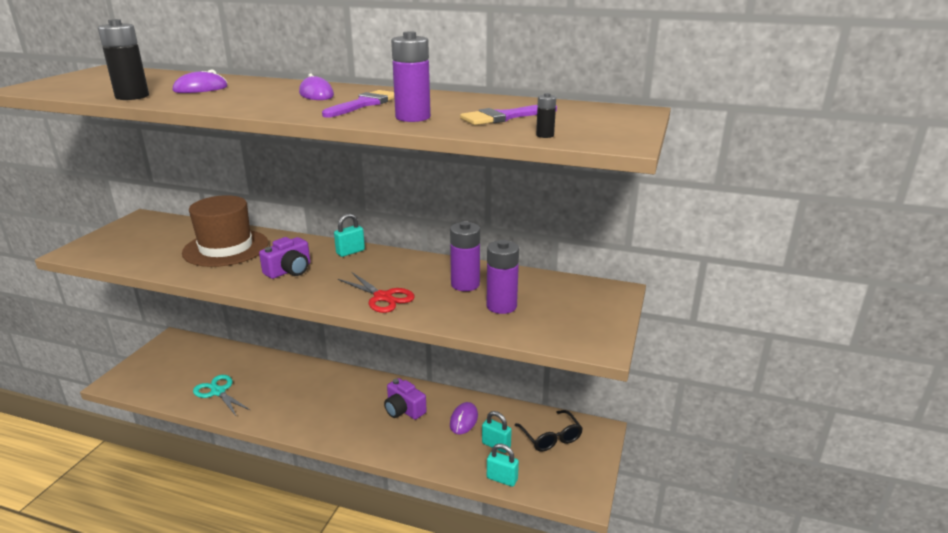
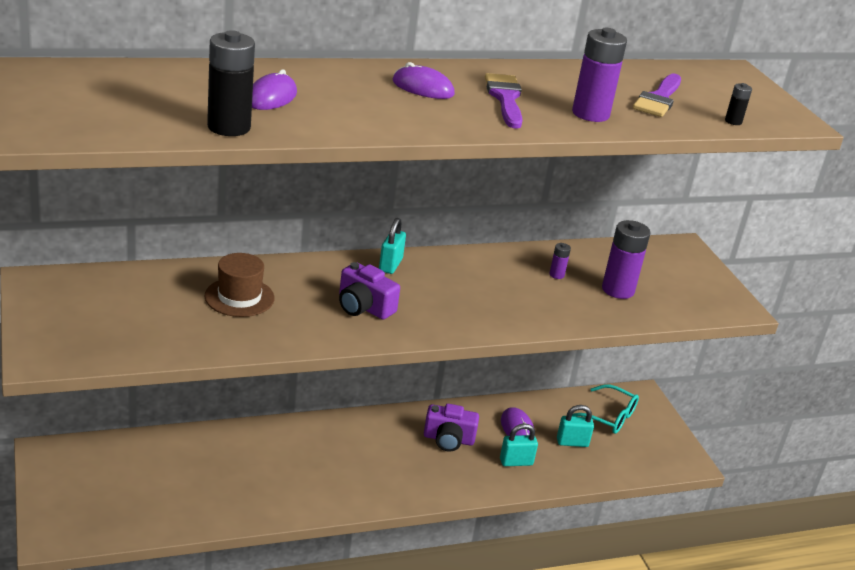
camera: 40 degrees left, 5 degrees up
(218, 392) = (214, 495): turquoise scissors -> none
(226, 248) = (239, 297): brown hat -> brown hat, size x0.61
(289, 270) = (364, 307): purple camera -> purple camera turned 120 degrees clockwise
(383, 297) = (505, 311): red scissors -> none
(465, 284) = (556, 275): purple battery -> purple battery, size x0.47
(502, 479) = (610, 471): turquoise padlock -> turquoise padlock (516, 462)
(551, 437) = (609, 417): black glasses -> turquoise glasses

